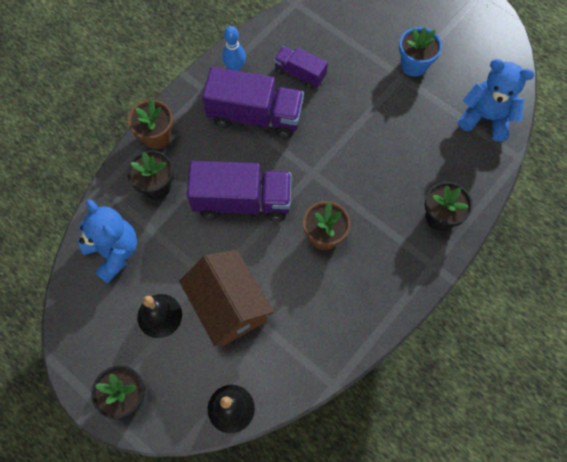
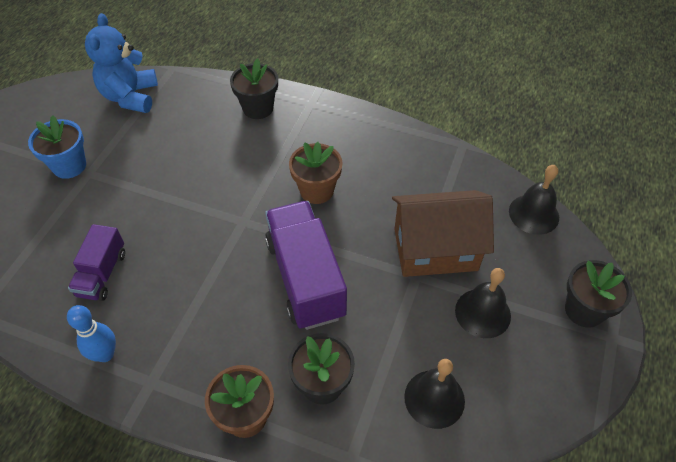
camera: 110 degrees left, 15 degrees down
(114, 252) = (434, 398): blue teddy bear -> black bell
(229, 306) = (435, 249): brown house -> brown house turned 45 degrees clockwise
(255, 116) = (179, 304): purple truck -> none

